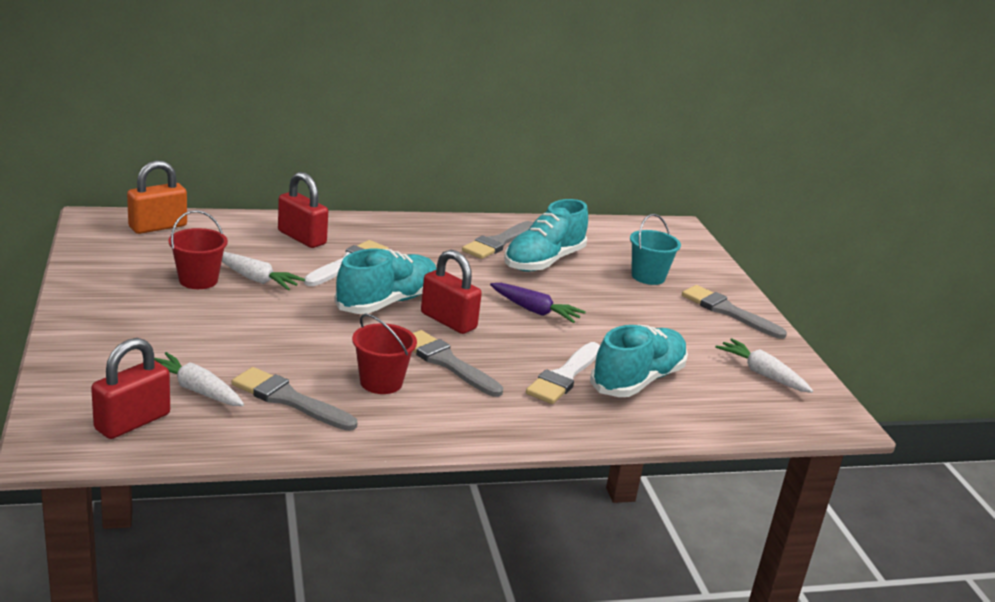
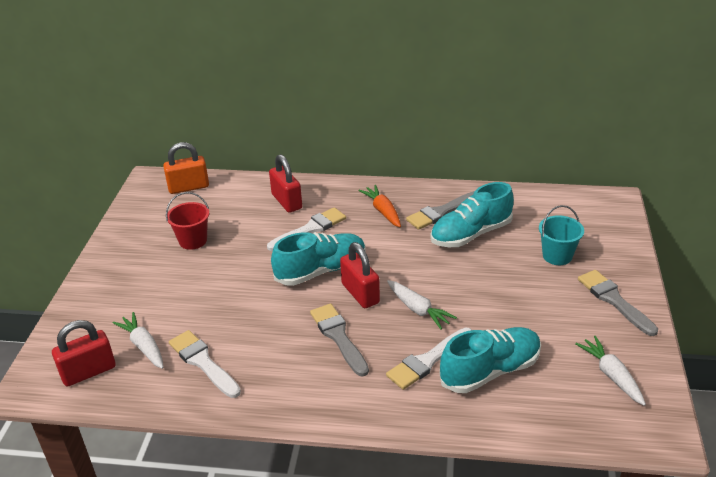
camera: 25 degrees right, 10 degrees up
(256, 279) = (234, 242): white carrot -> white carrot (418, 309)
(289, 399) = (203, 362): grey brush -> white brush
(381, 382) = (278, 352): red bucket -> none
(429, 244) = (383, 211): none -> orange carrot
(534, 310) = (437, 287): purple carrot -> none

